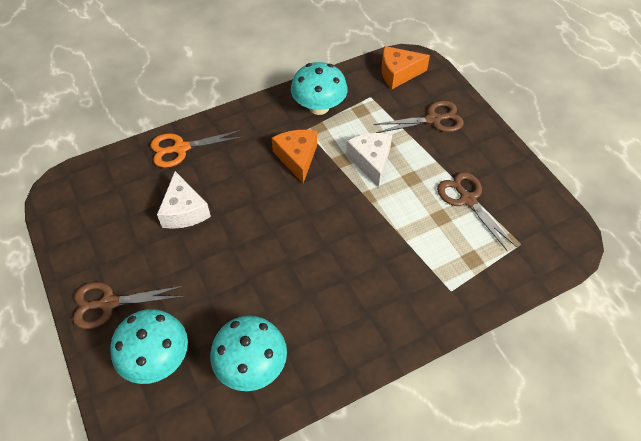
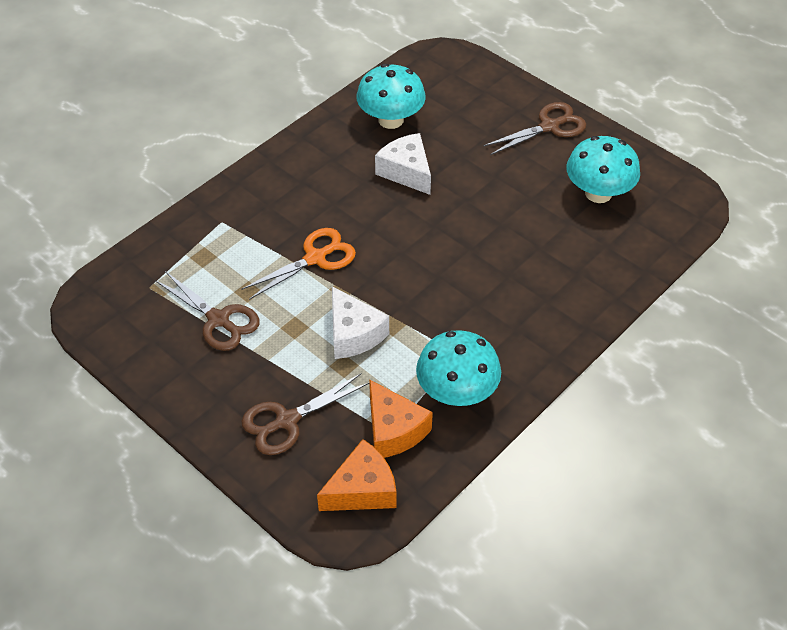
camera: 160 degrees right, 5 degrees down
(157, 359) = (475, 104): turquoise mushroom -> turquoise mushroom (598, 193)
(181, 148) = (598, 282): orange scissors -> orange scissors (315, 258)
(184, 211) = (540, 218): white cheese -> white cheese (406, 172)
(297, 158) = (448, 311): orange cheese -> orange cheese (393, 430)

